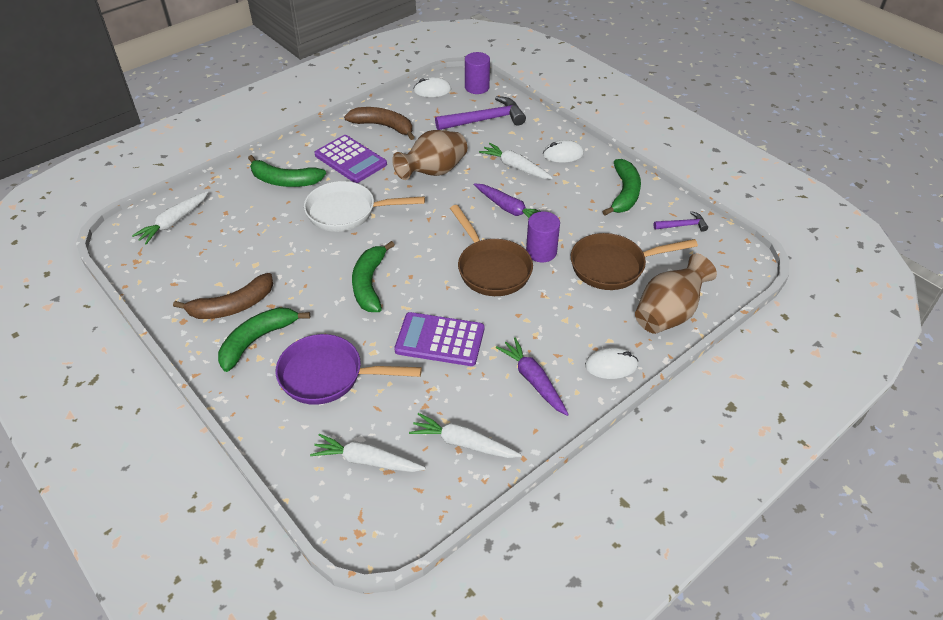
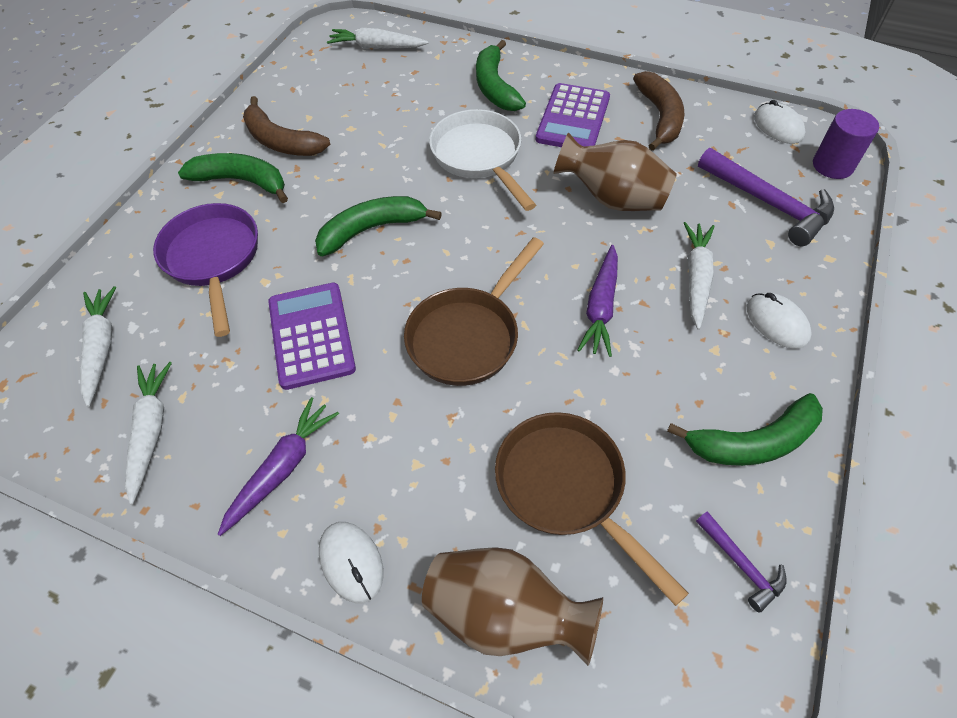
camera: 65 degrees right, 10 degrees up
(541, 252) = (537, 380): purple cylinder -> none

